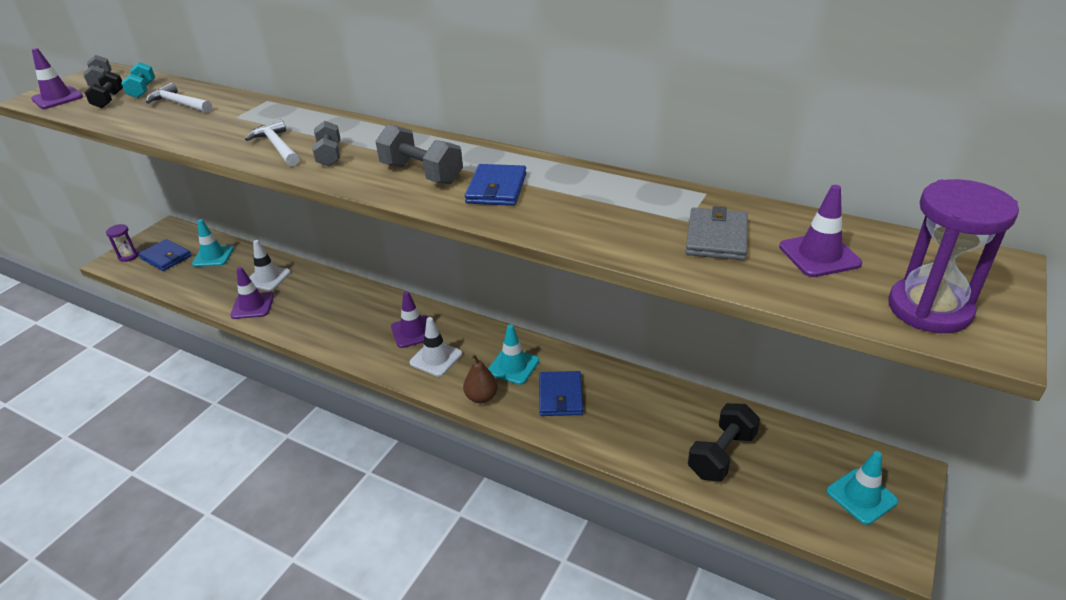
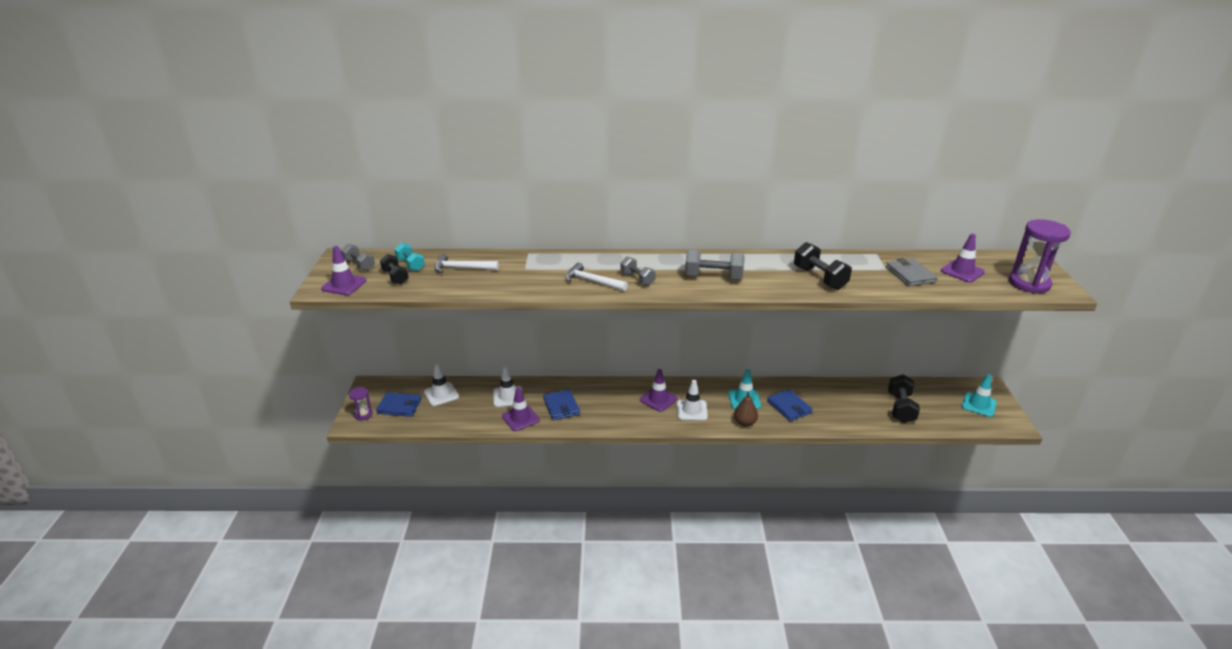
camera: 30 degrees left, 5 degrees down
(213, 256) = (441, 394): turquoise traffic cone -> white traffic cone
(496, 189) = (769, 276): blue wallet -> blue wallet (561, 406)
(563, 209) = (819, 278): none -> black dumbbell

